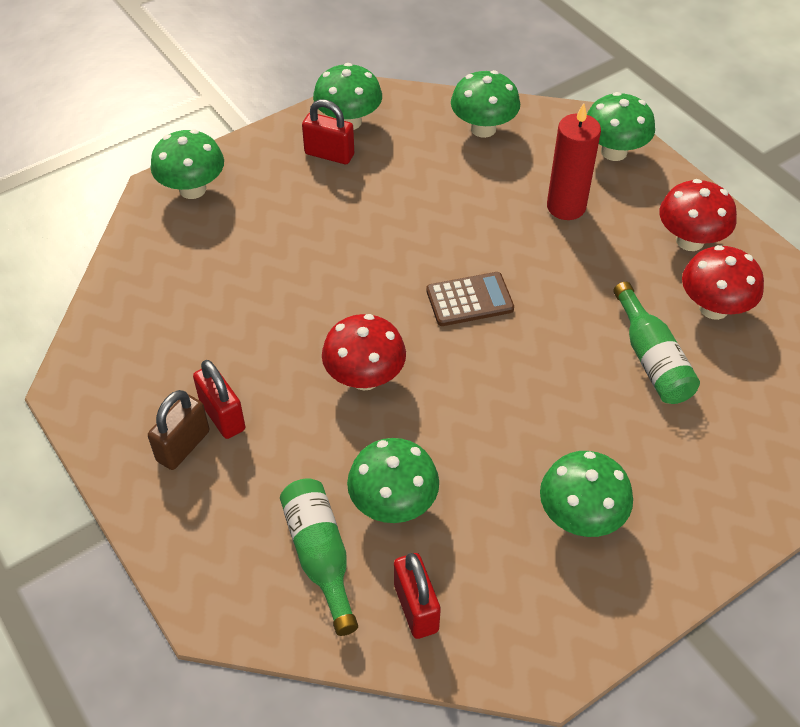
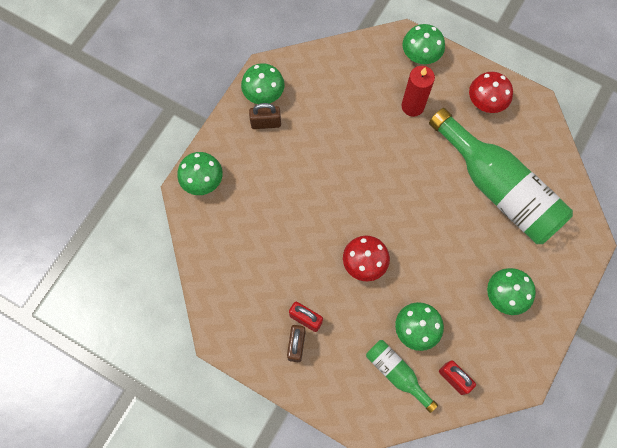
camera: 25 degrees left, 20 degrees up
(329, 154) = (266, 123): red padlock -> brown padlock
(469, 300) = (392, 191): brown calculator -> none
(483, 129) = (342, 68): green mushroom -> none
(651, 359) = (498, 188): green bottle -> green bottle, size x2.11
(713, 308) = (515, 142): red mushroom -> none

